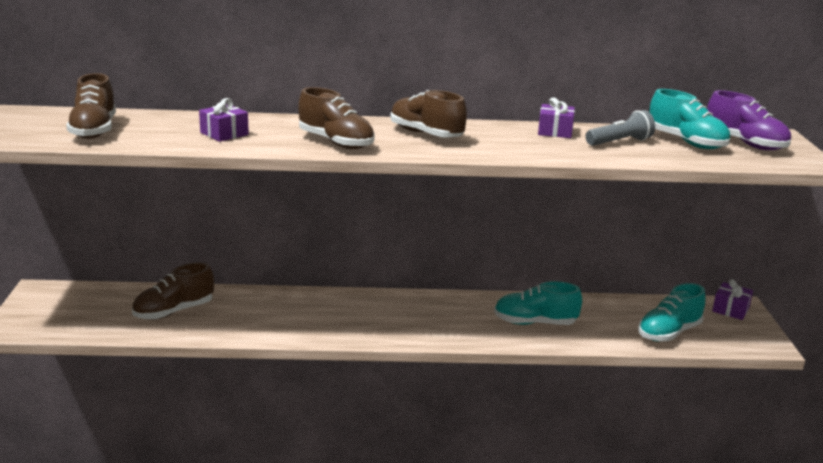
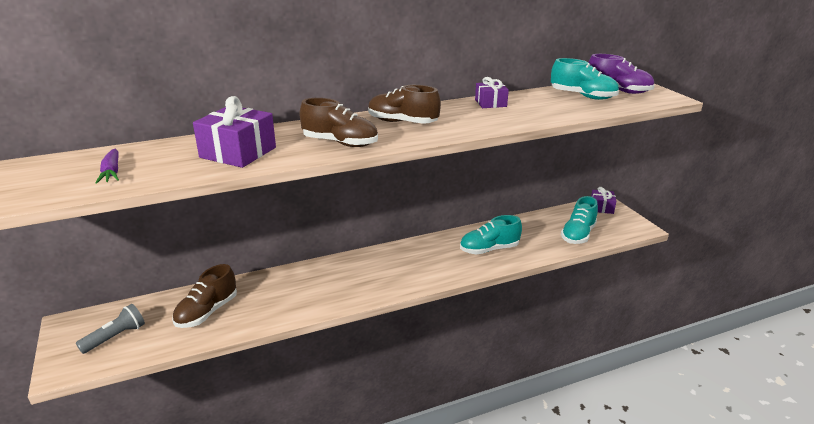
camera: 20 degrees left, 5 degrees up
(94, 130) = (112, 172): brown shoe -> purple carrot
(224, 134) = (238, 152): purple gift -> purple gift, size x1.72
(620, 142) = (541, 104): grey flashlight -> grey flashlight (115, 337)

